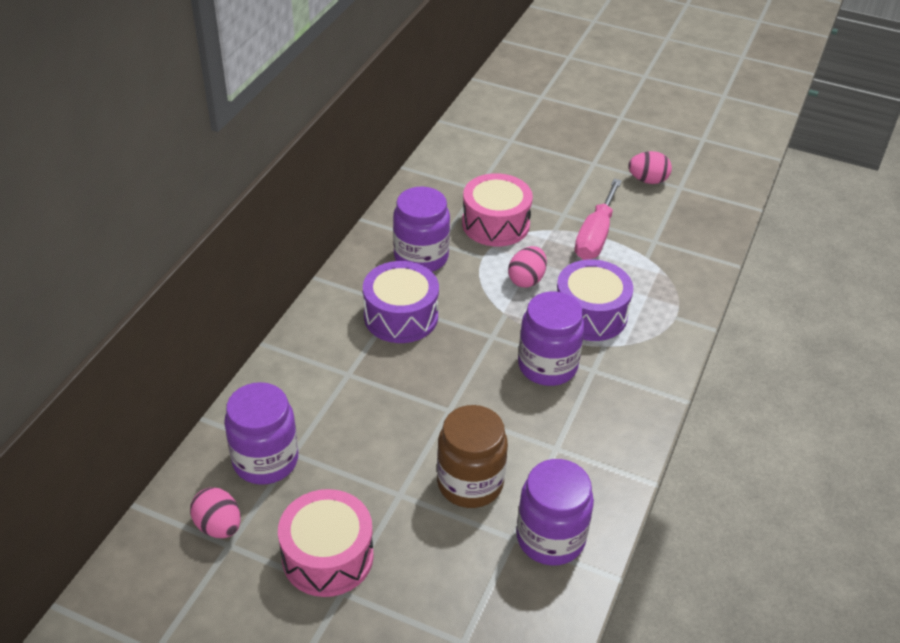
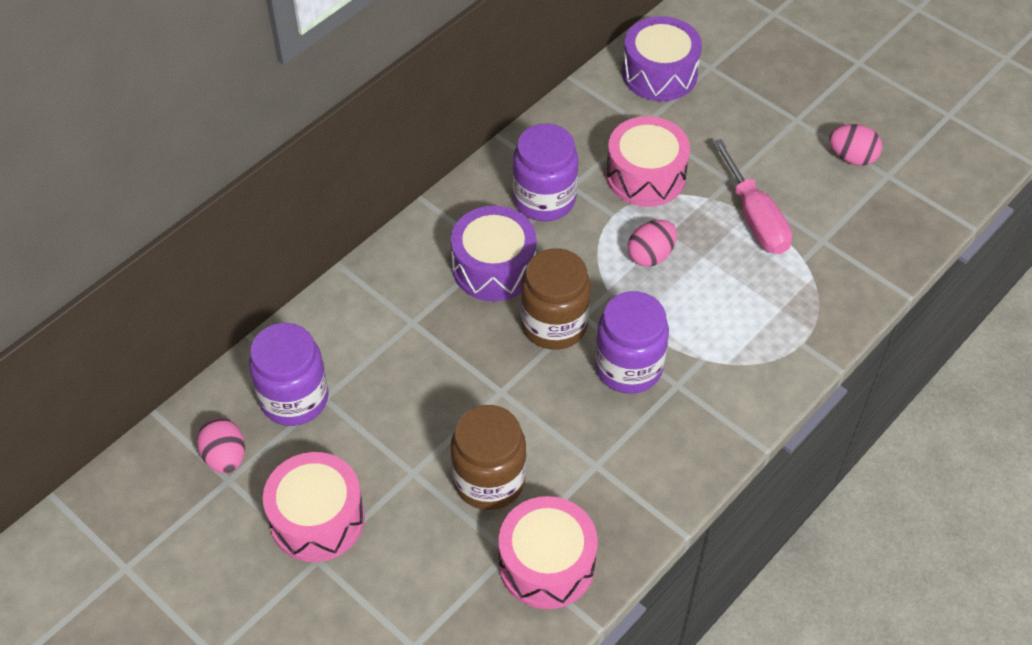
camera: 20 degrees right, 10 degrees up
(471, 348) = (554, 324): none -> brown jar
(550, 538) = (547, 564): purple jar -> pink drum
(590, 314) = (704, 316): purple drum -> purple drum (659, 73)
(595, 236) = (755, 218): pink screwdriver -> pink screwdriver turned 60 degrees counterclockwise

